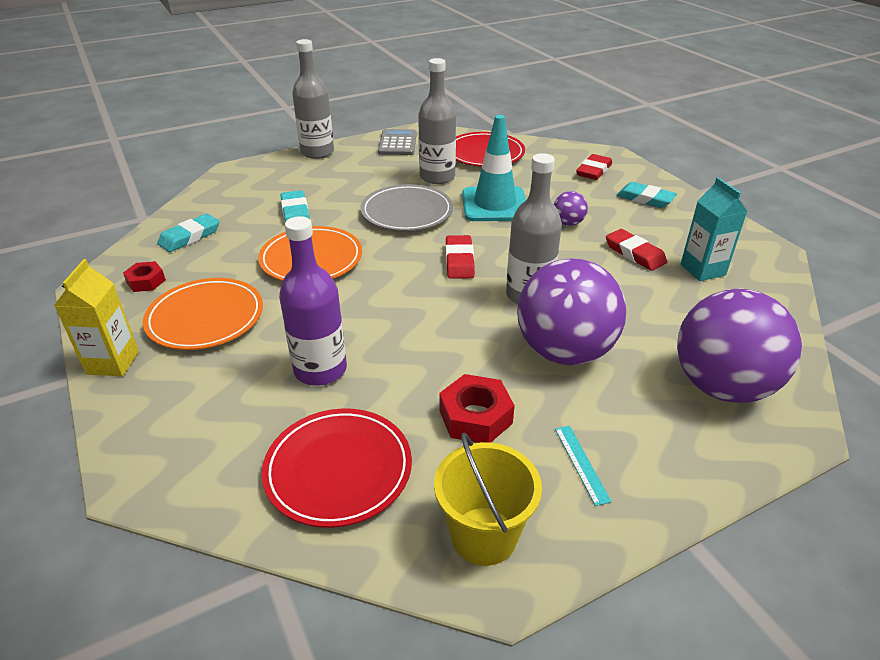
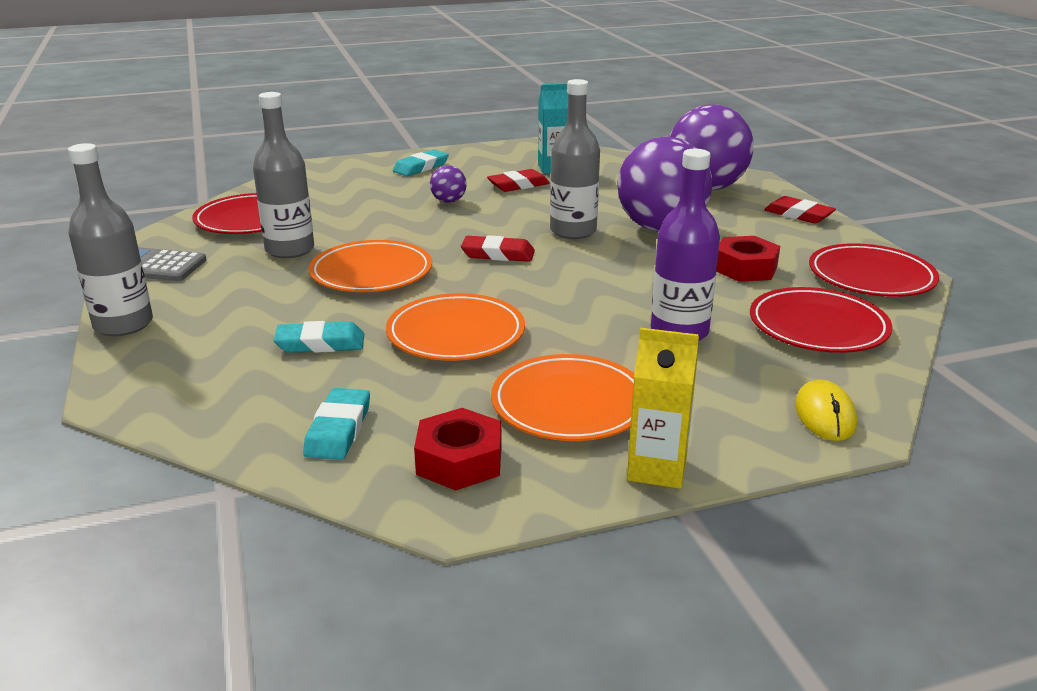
camera: 80 degrees left, 10 degrees down
(146, 281) = (459, 460): red nut -> red nut, size x1.57
(165, 461) = (825, 415): none -> yellow mouse
(190, 236) = (338, 429): turquoise eraser -> turquoise eraser turned 45 degrees clockwise
(407, 212) = (371, 272): grey plate -> orange plate
(484, 536) = (871, 277): yellow bucket -> red plate
(494, 205) = (386, 227): turquoise traffic cone -> none
(581, 463) = (792, 239): turquoise ruler -> none
(593, 170) = (344, 177): red eraser -> red eraser (798, 215)

